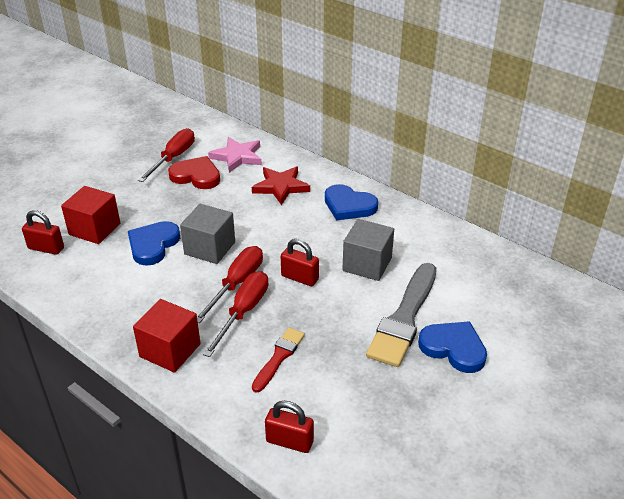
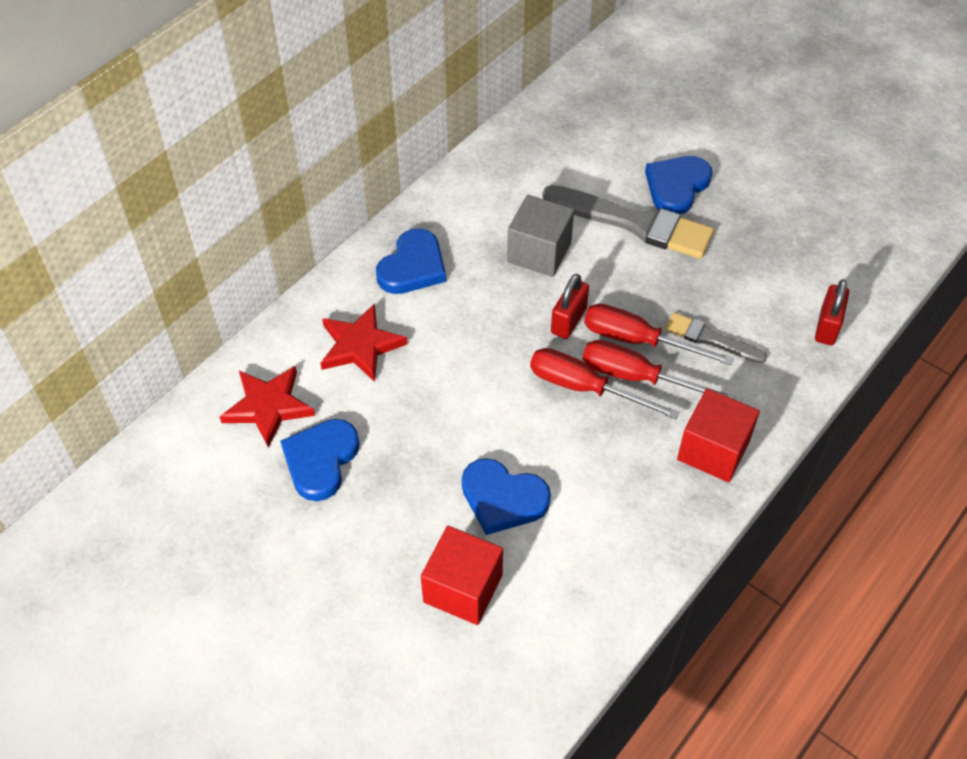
camera: 90 degrees left, 15 degrees up
(46, 248) = (513, 651): red padlock -> none
(173, 158) = (260, 501): red screwdriver -> red screwdriver (637, 340)
(196, 176) = (321, 460): red heart -> blue heart
(210, 248) = (509, 425): grey cube -> none
(237, 157) = (268, 406): pink star -> red star
(279, 357) = (710, 339): red brush -> grey brush

